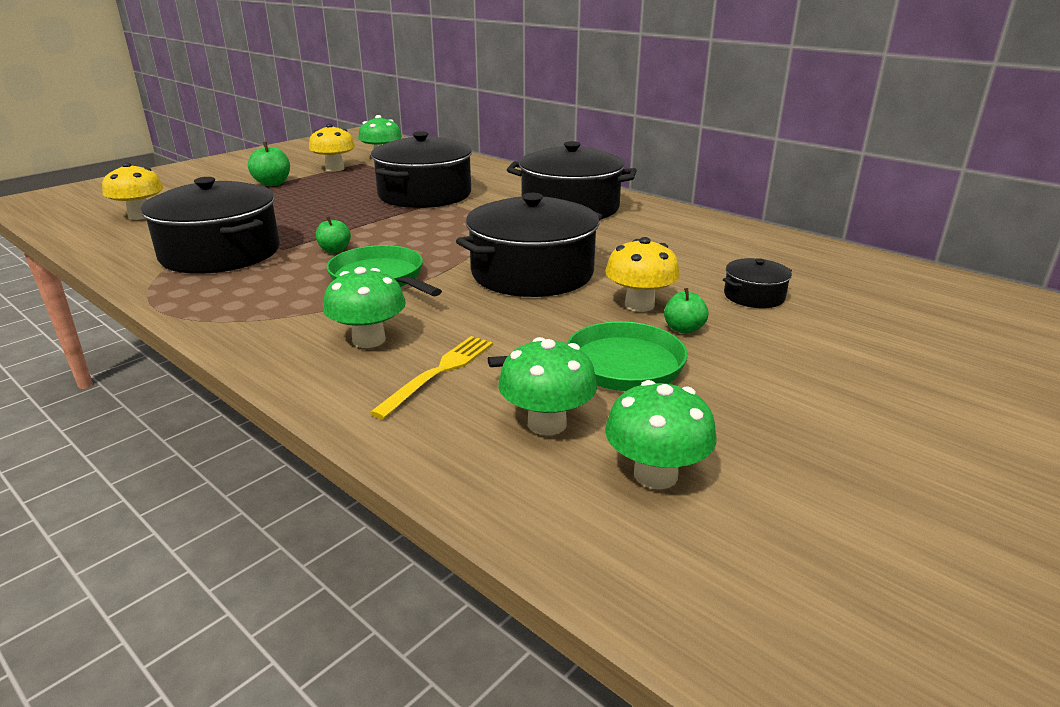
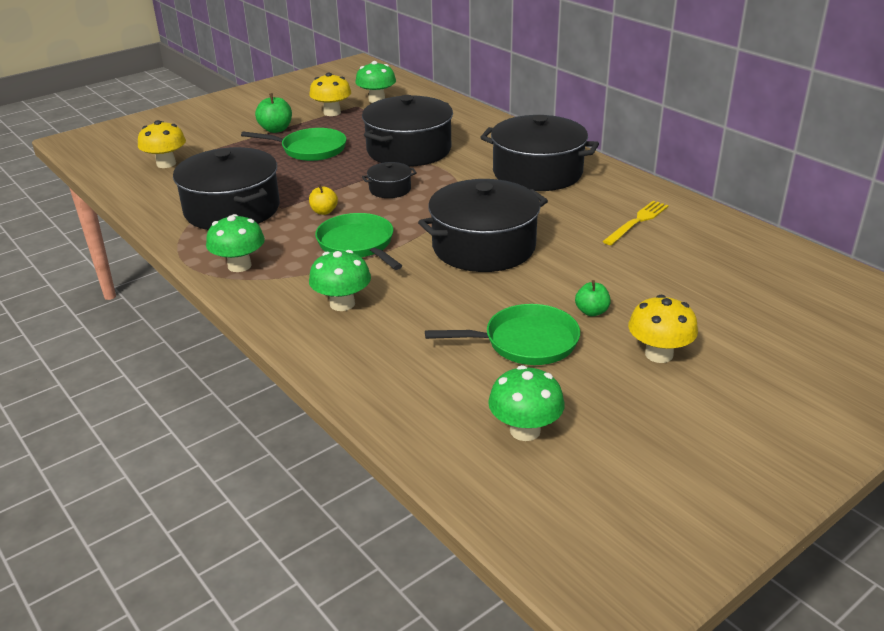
camera: 10 degrees right, 5 degrees up
(312, 198) = (310, 149): none -> green pan
(335, 250) = (324, 211): green apple -> yellow apple
(439, 373) = (390, 337): yellow fork -> yellow fork (637, 222)
(547, 423) = (460, 385): green mushroom -> green mushroom (239, 266)
(639, 305) = (563, 285): yellow mushroom -> yellow mushroom (659, 354)
(754, 296) = (665, 283): black pot -> black pot (390, 189)

